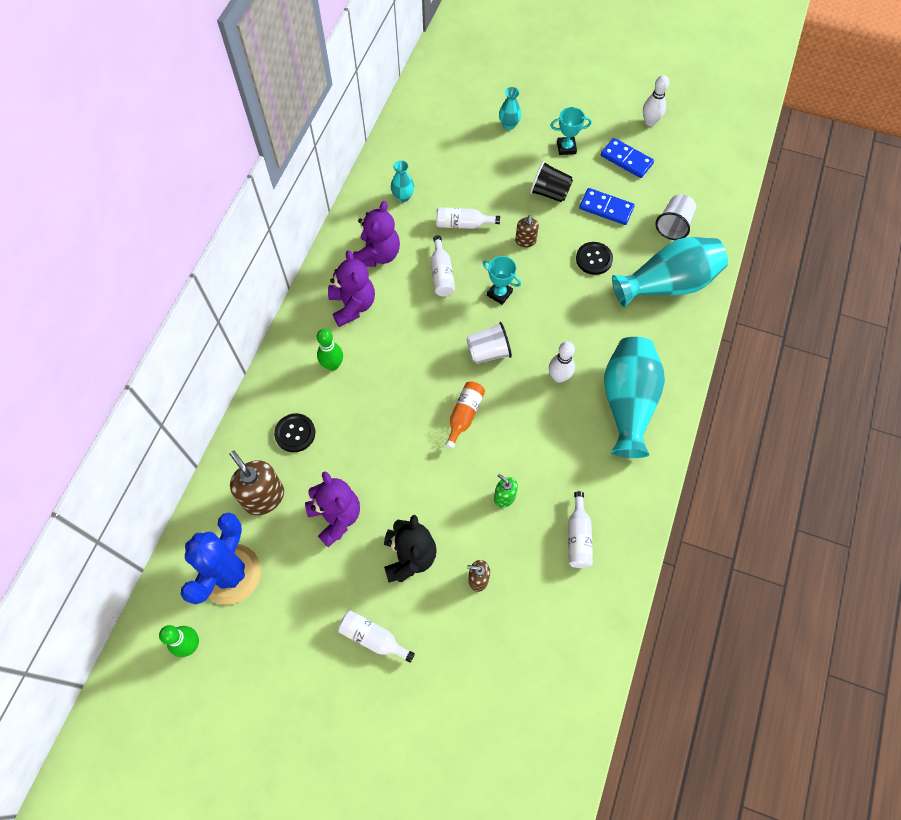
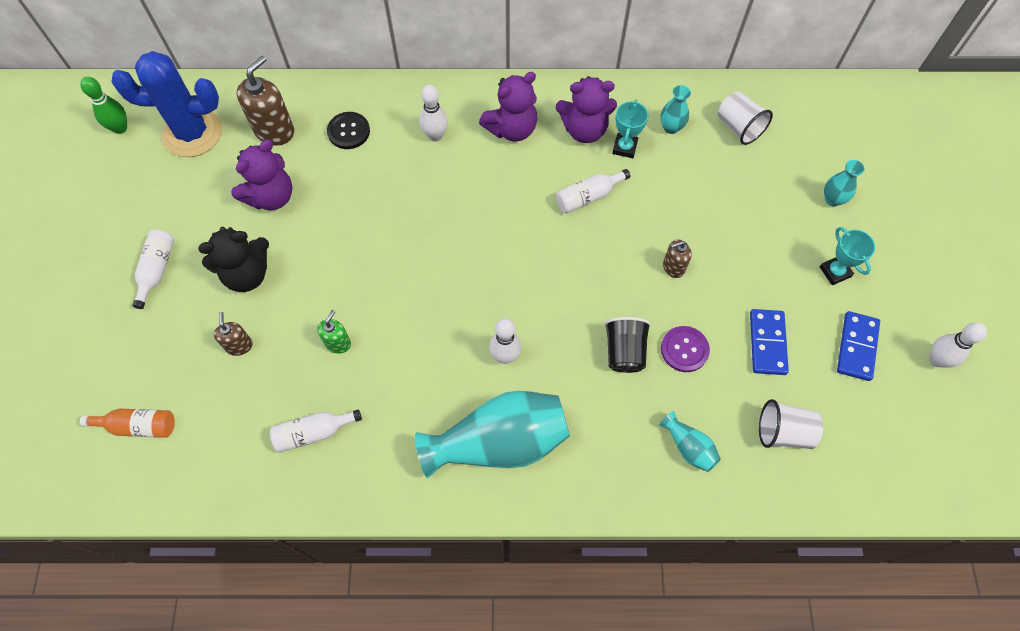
camera: 70 degrees right, 0 degrees up
(332, 365) = (435, 136): green bowling pin -> white bowling pin
(463, 224) = (664, 196): white bottle -> none
(464, 415) = (421, 274): orange bottle -> orange bottle (138, 426)
(488, 352) = (508, 273): white cup -> white cup (738, 127)
(499, 293) = (589, 261): turquoise trophy -> turquoise trophy (624, 147)
(549, 192) = (756, 273): black cup -> black cup (624, 352)
(594, 259) = (684, 349): black button -> purple button
(667, 284) = (688, 447): turquoise vase -> turquoise vase, size x0.45

